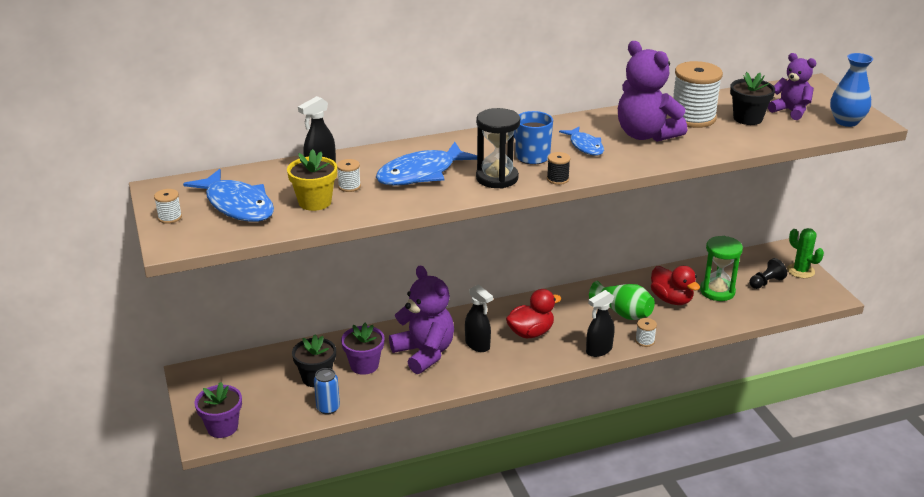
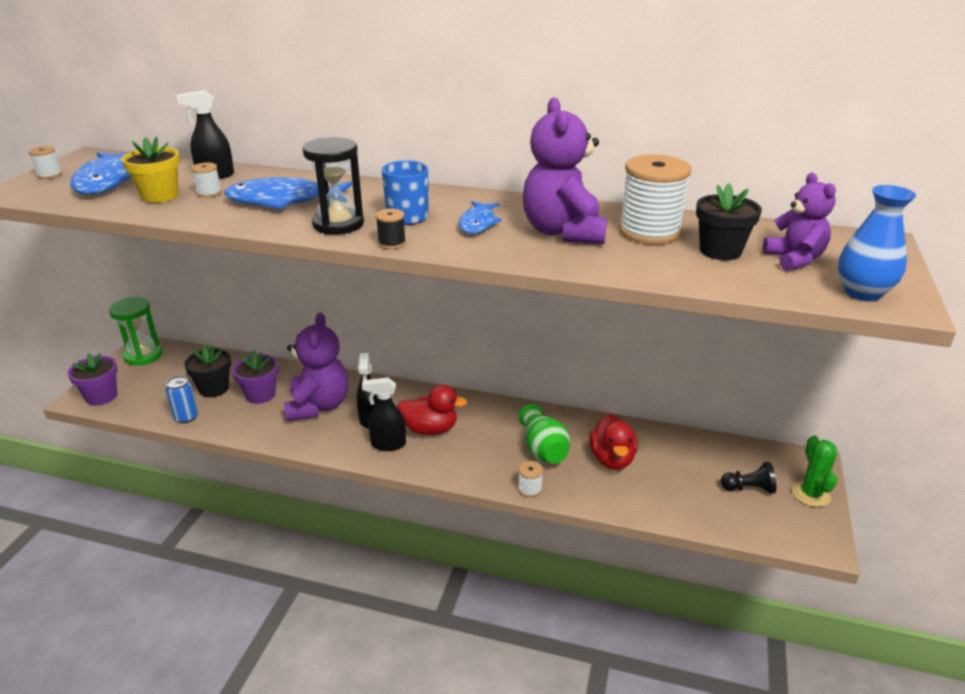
camera: 35 degrees right, 0 degrees up
(598, 350) = (471, 476): black spray bottle -> black spray bottle (388, 444)
(717, 291) = (676, 473): green hourglass -> green hourglass (143, 355)

